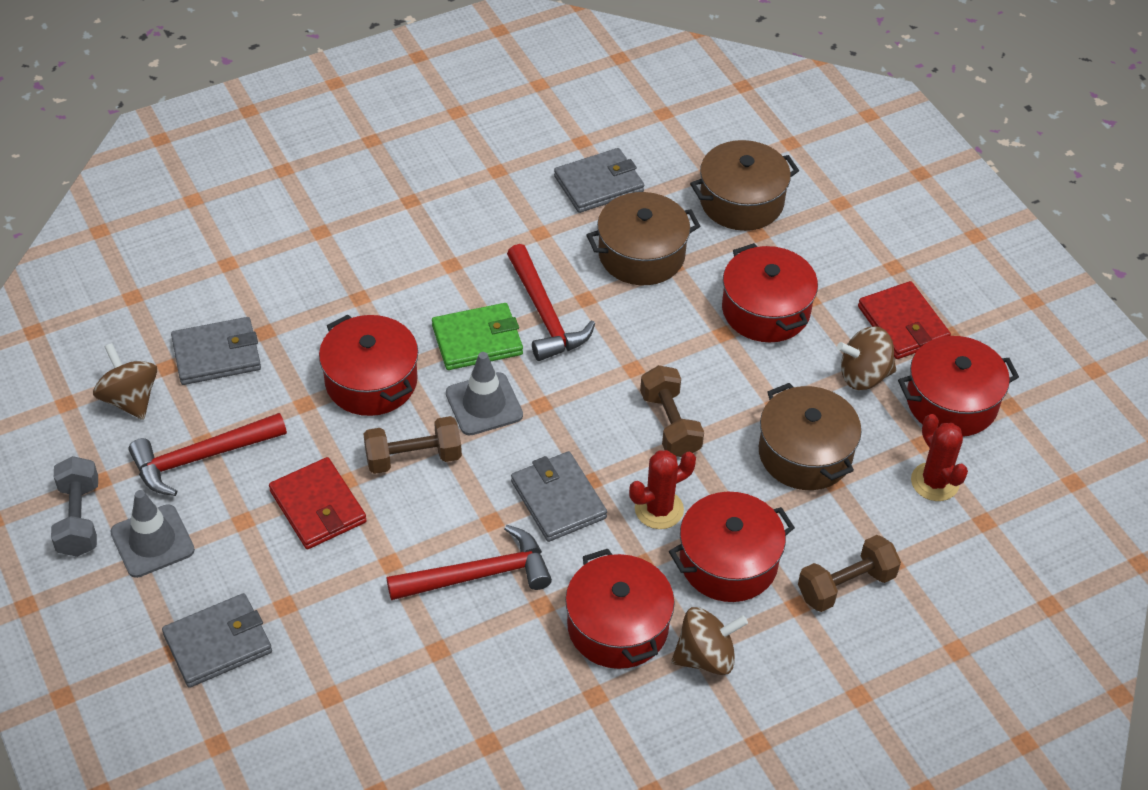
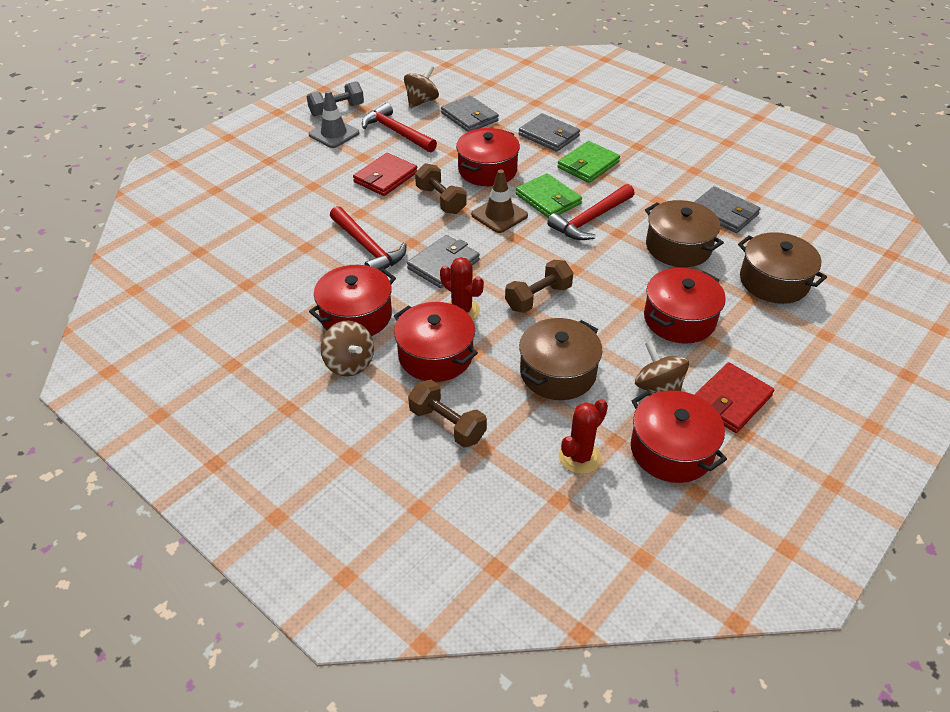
camera: 70 degrees right, 5 degrees down
(218, 643) = (278, 171): grey wallet -> grey wallet (549, 135)
(424, 268) = (588, 165): none -> green wallet
(484, 404) = (499, 215): grey traffic cone -> brown traffic cone

